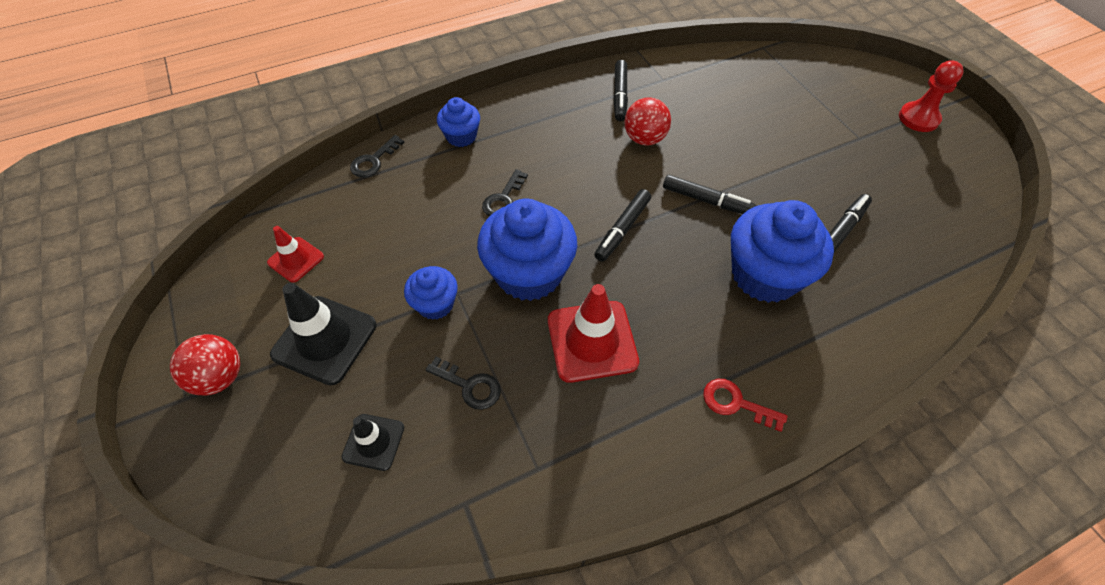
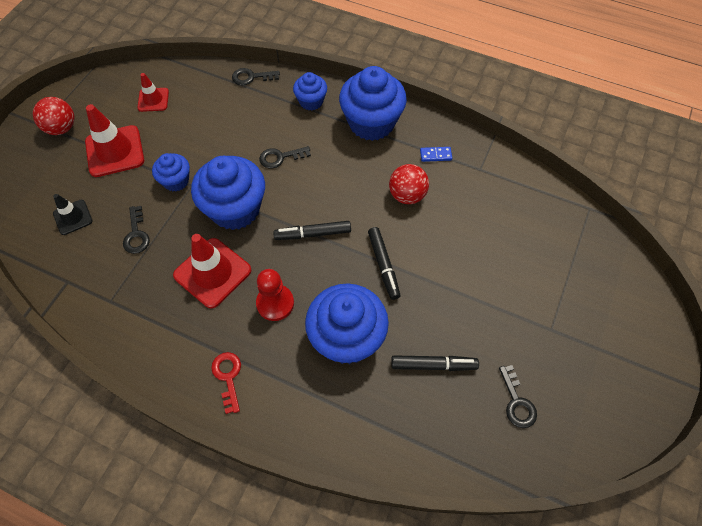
camera: 50 degrees right, 5 degrees up
(325, 340) = (115, 151): black traffic cone -> red traffic cone
(537, 112) = (371, 123): none -> blue cupcake
(620, 95) = (435, 155): black marker -> blue domino
(915, 200) = (517, 402): none -> black key
(918, 118) = (622, 361): red pawn -> red pawn (275, 303)

